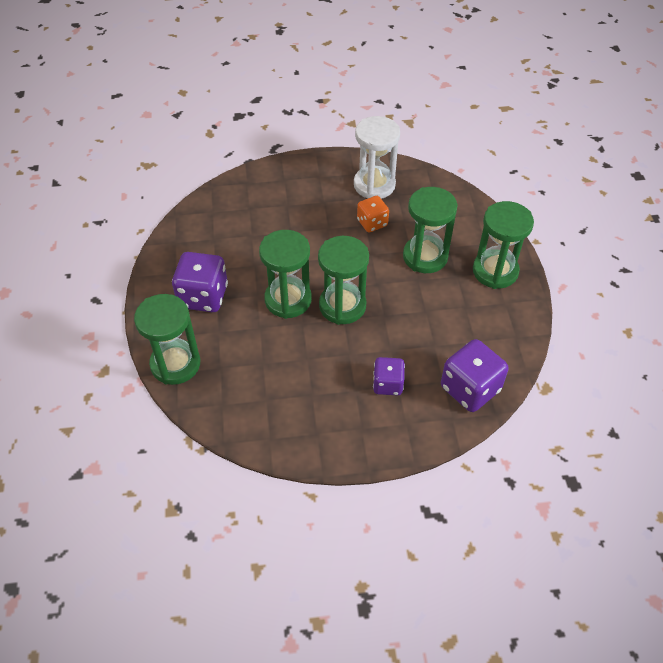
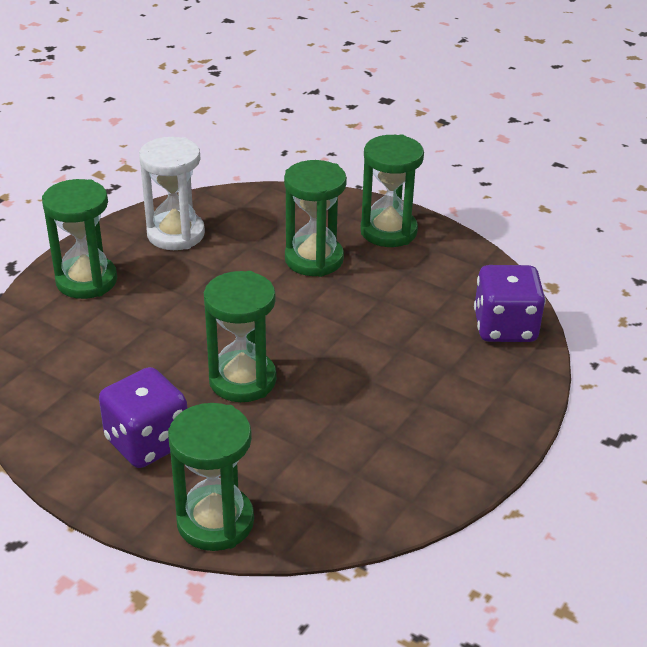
camera: 50 degrees left, 15 degrees down
(342, 306) = (302, 347): green hourglass -> green hourglass (86, 281)
(372, 223) = (223, 265): orange dice -> none
(388, 384) = (439, 375): purple dice -> none

